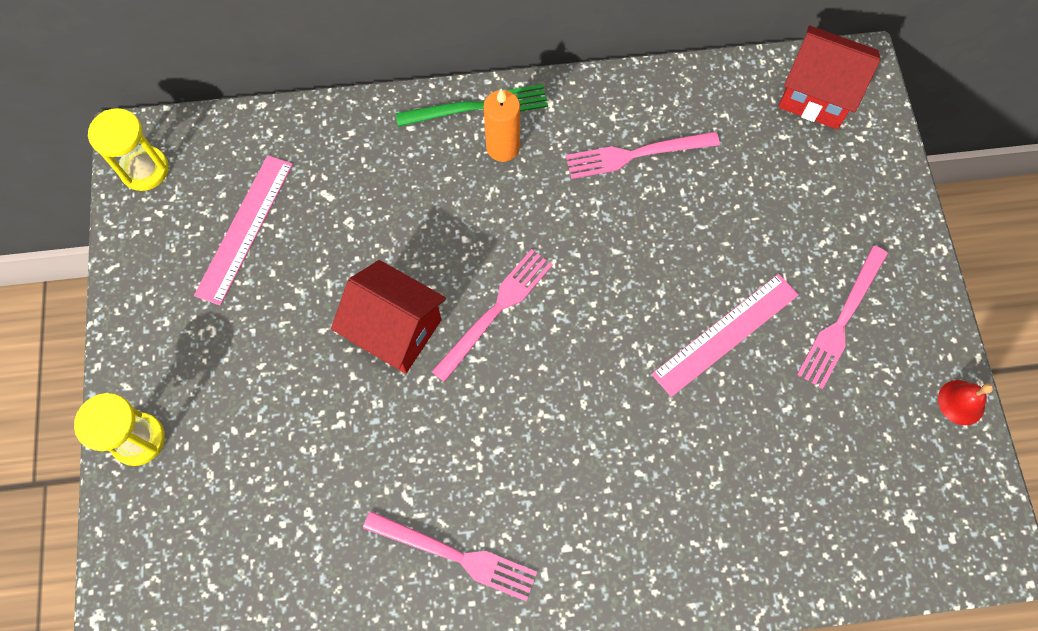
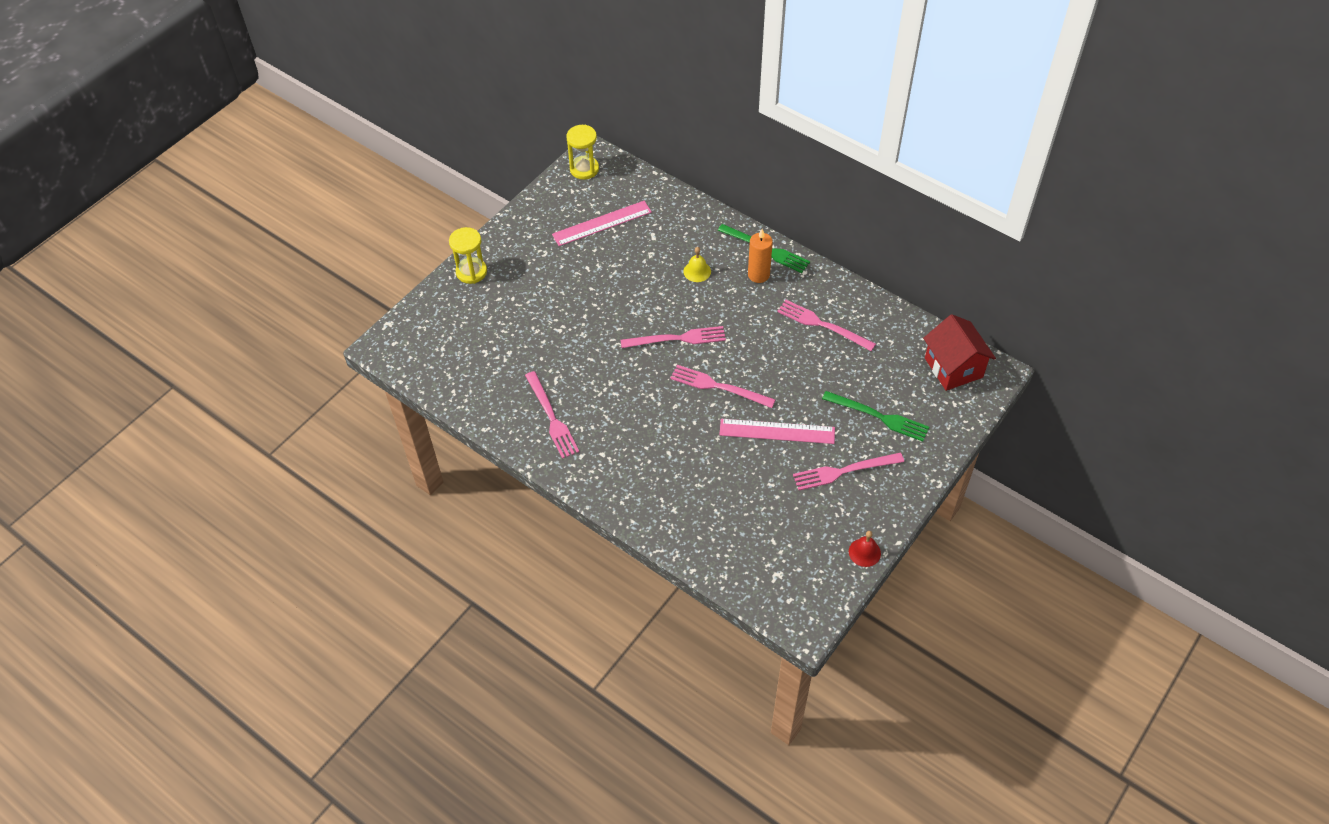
camera: 45 degrees right, 15 degrees down
(395, 330) = (623, 312): red house -> none
(428, 200) = (697, 271): none -> yellow bell
(606, 333) = (718, 387): none -> pink fork
(807, 220) = (878, 417): none -> green fork

